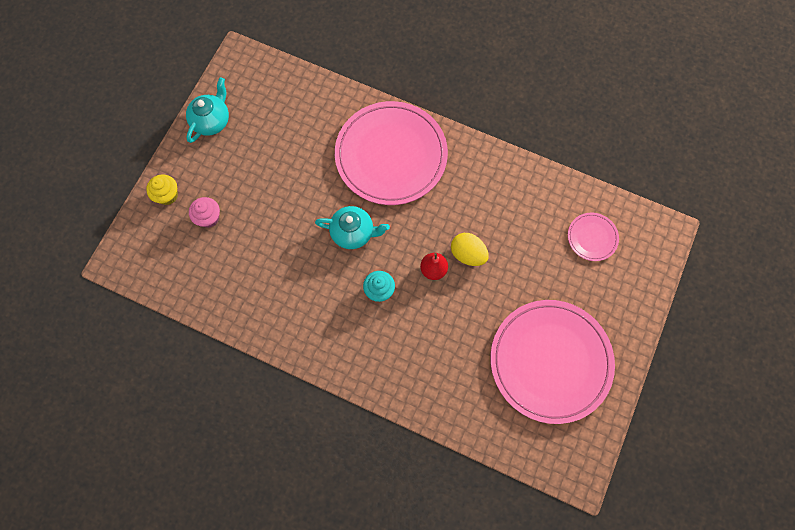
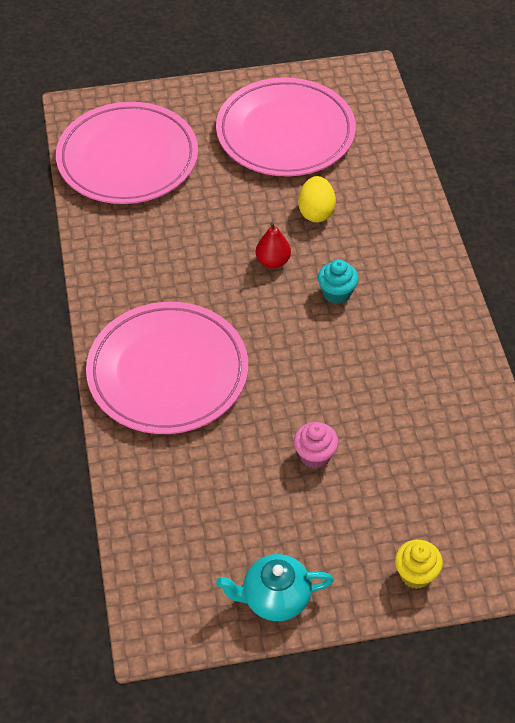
camera: 125 degrees left, 20 degrees down
(209, 218) = (402, 506): pink cupcake -> pink cupcake (315, 455)
(353, 232) = (293, 352): turquoise teapot -> none
(468, 254) = (230, 243): yellow egg -> yellow egg (316, 212)
(592, 237) = (128, 158): pink plate -> pink plate, size x2.28

